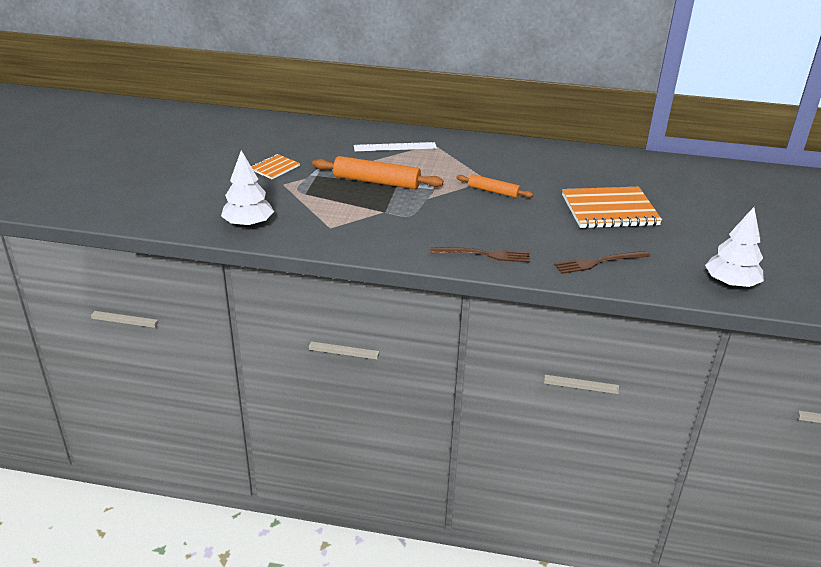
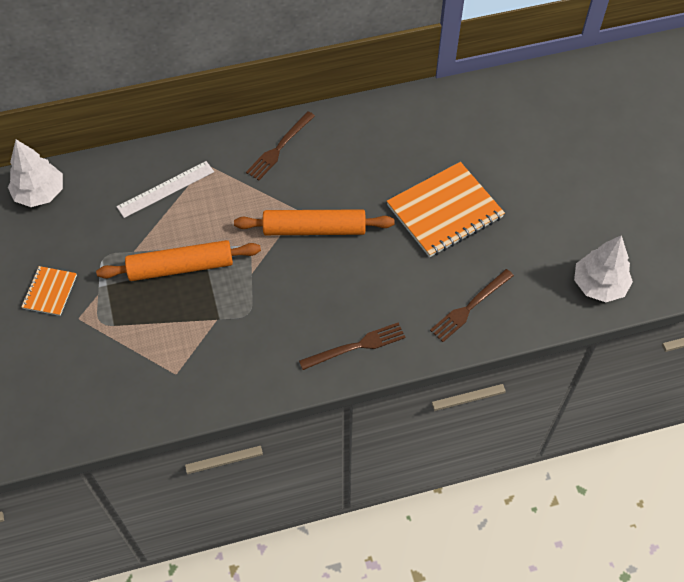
camera: 25 degrees left, 25 degrees up
(248, 224) = (83, 410): white tree -> white tree (40, 193)
(493, 191) = (314, 229): orange rolling pin -> orange rolling pin, size x1.69
(495, 150) = (279, 148): none -> brown fork

